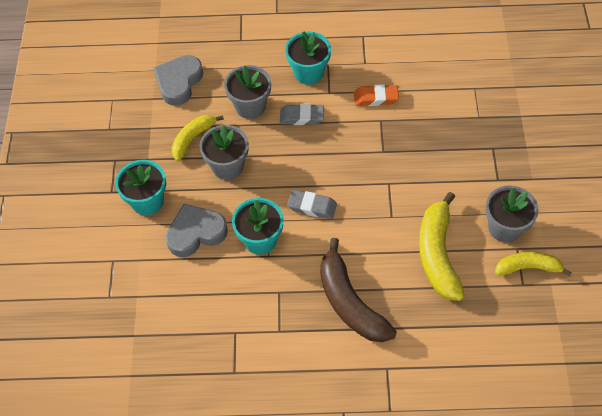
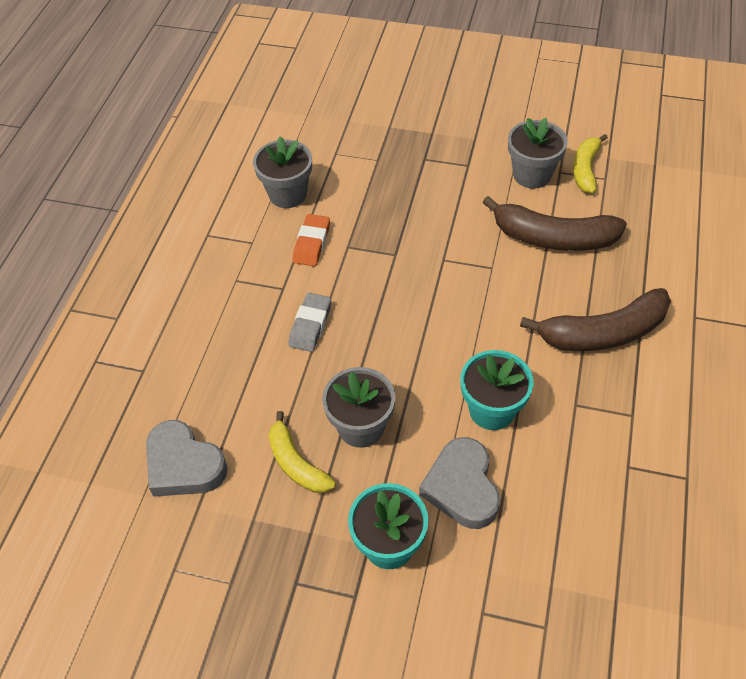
camera: 75 degrees left, 5 degrees down
(250, 106) = (268, 380): grey flower pot -> grey flower pot (288, 194)
(308, 73) = (240, 303): turquoise flower pot -> none
(312, 206) = (455, 343): grey eraser -> none
(437, 254) = (553, 238): yellow banana -> brown banana

